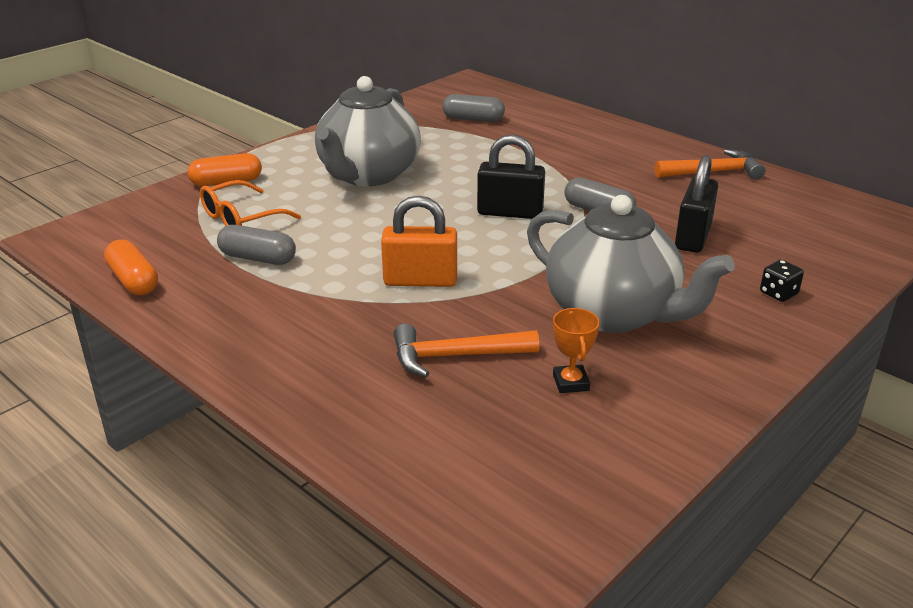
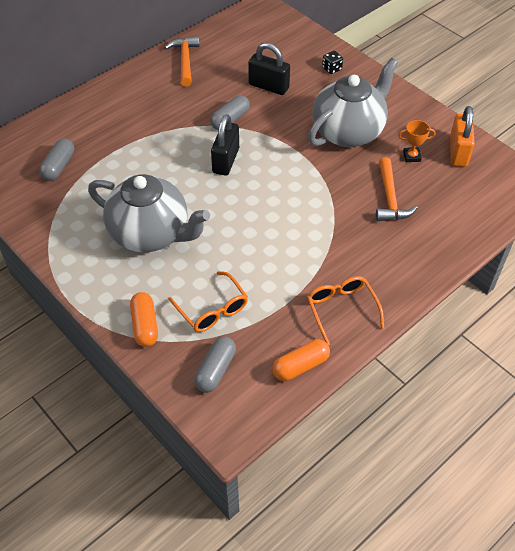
camera: 85 degrees left, 20 degrees up
(221, 310) = (341, 309): none -> orange glasses
(258, 258) = (274, 294): grey capsule -> grey capsule (215, 370)
(420, 280) = (310, 209): orange padlock -> orange padlock (458, 152)

